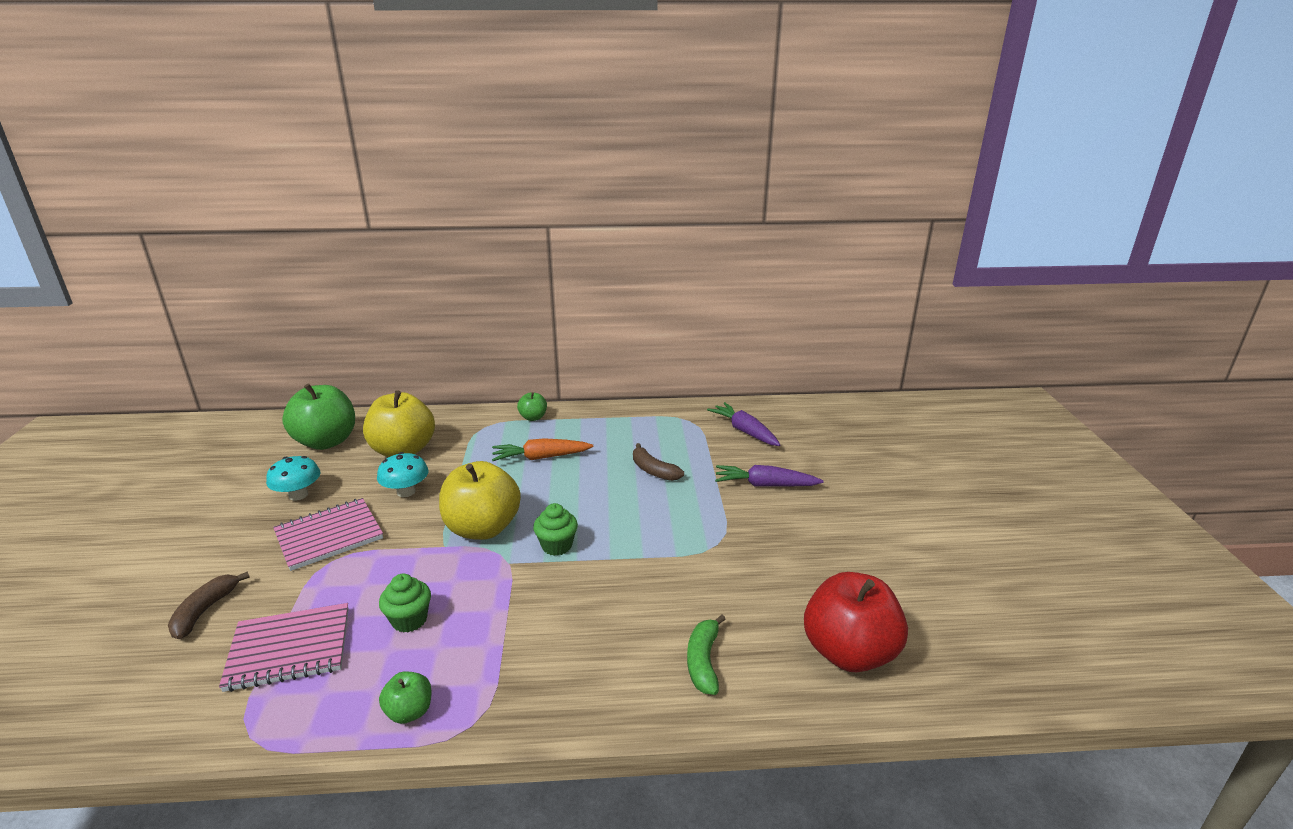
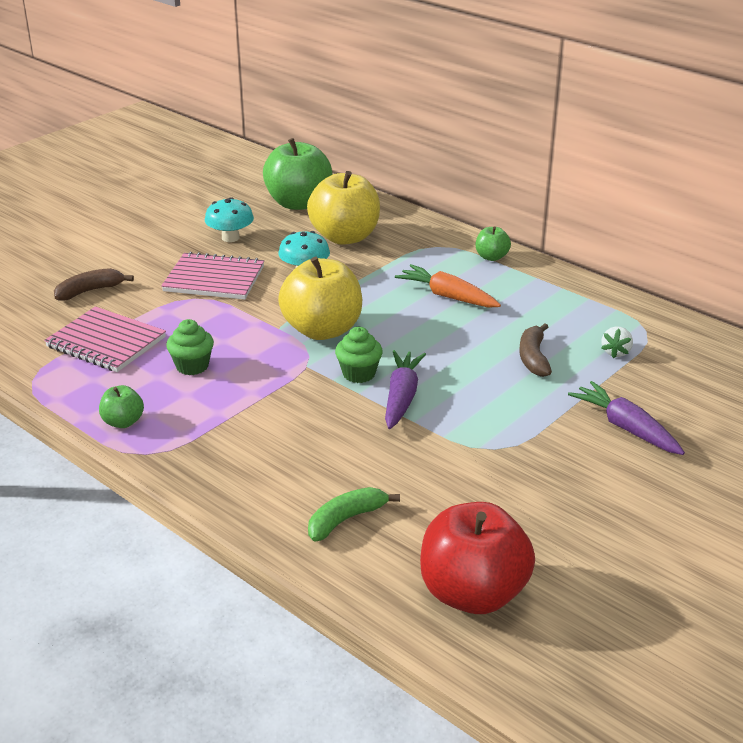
camera: 45 degrees right, 5 degrees up
(693, 442) = (616, 352): none -> white strawberry
(744, 431) = (691, 369): purple carrot -> purple carrot (401, 397)

